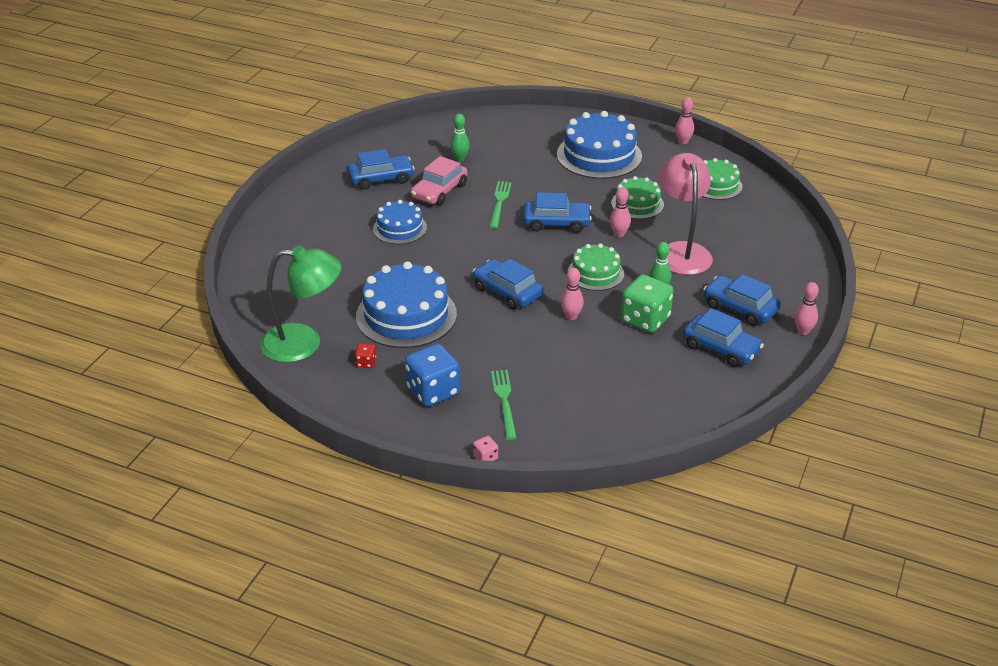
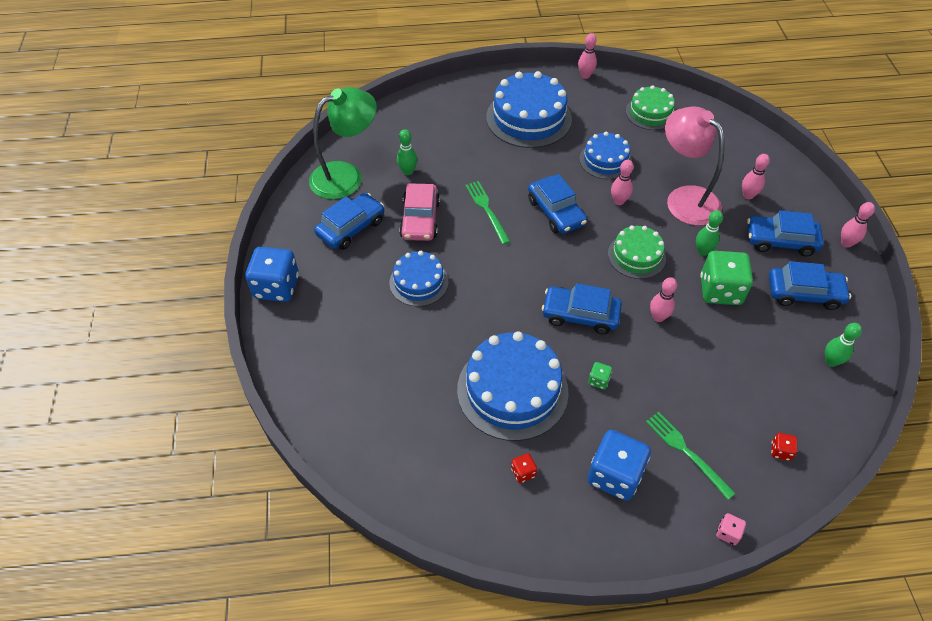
camera: 30 degrees left, 15 degrees up
(292, 195) = (276, 287): none -> blue dice
(304, 343) = (442, 480): green lamp -> green lamp (346, 176)
(479, 335) = (598, 380): none -> green dice
(556, 223) = (556, 212): blue car -> blue car turned 90 degrees clockwise
(583, 431) = (780, 451): none -> red dice
(637, 204) = (605, 160): green cake -> blue cake
(693, 398) = (831, 361): none -> green bowling pin
(745, 269) = (748, 195): none -> pink bowling pin

